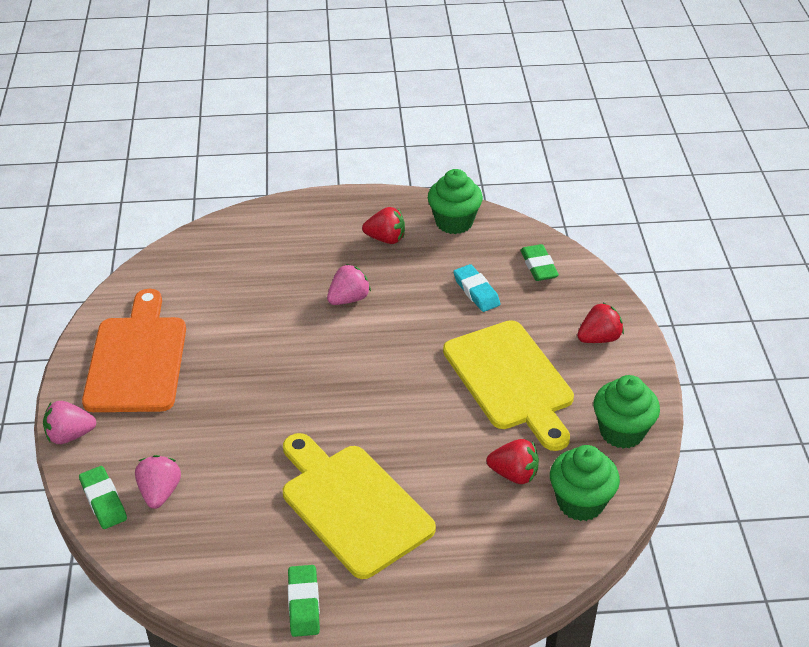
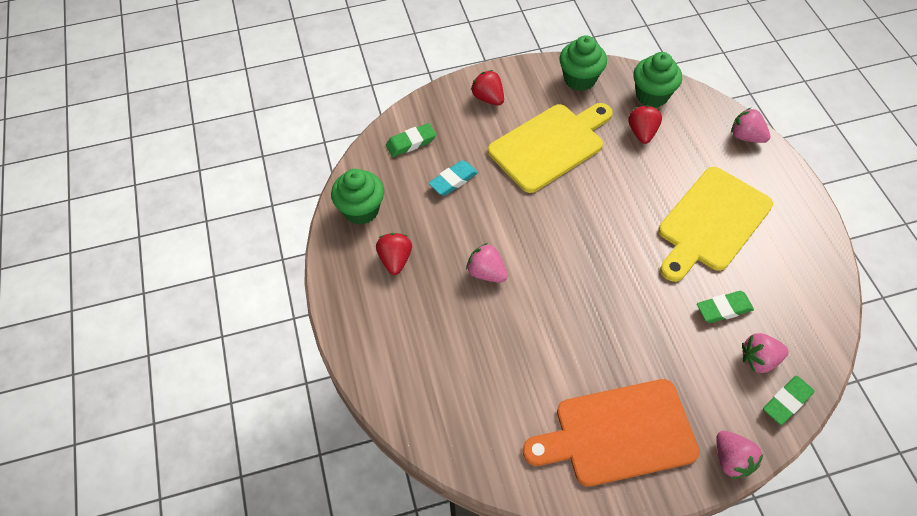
camera: 100 degrees left, 15 degrees up
(304, 604) = (807, 233): green eraser -> green eraser (723, 309)
(484, 590) = (746, 136): none -> pink strawberry

